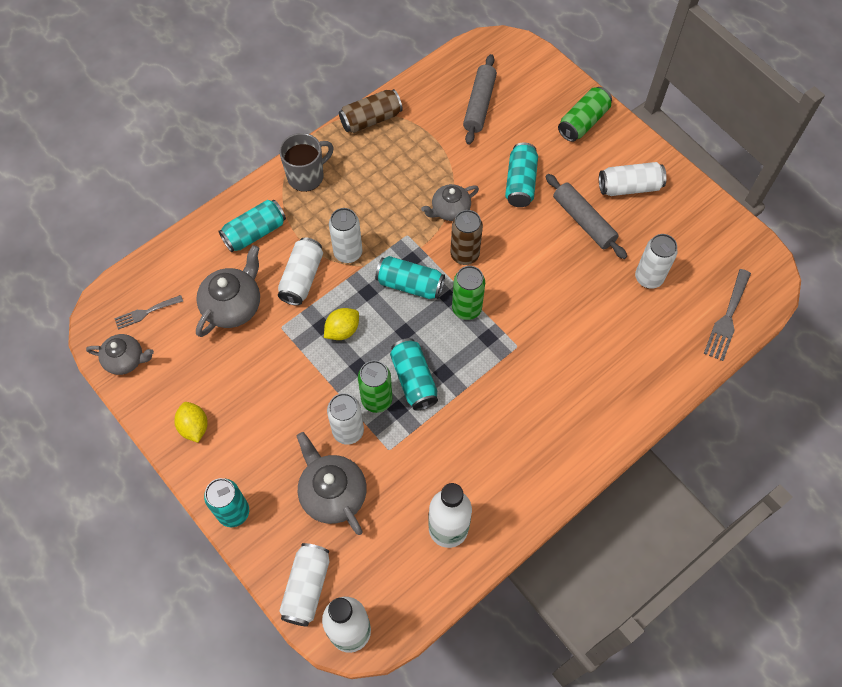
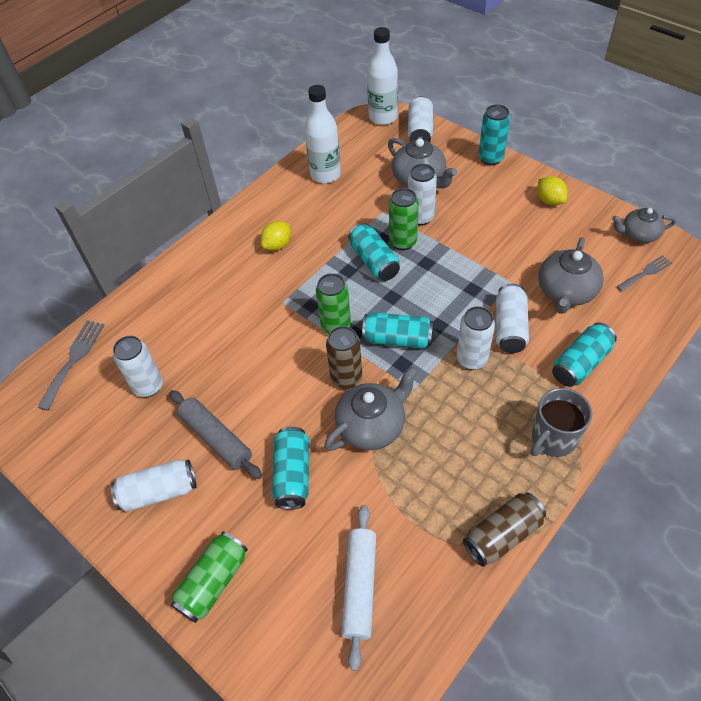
camera: 175 degrees right, 10 degrees down
(342, 330) = (451, 288): yellow lemon -> yellow lemon (277, 245)
(450, 210) = (372, 425): grey teapot -> grey teapot, size x1.51
(479, 104) = (360, 587): grey rolling pin -> white rolling pin

